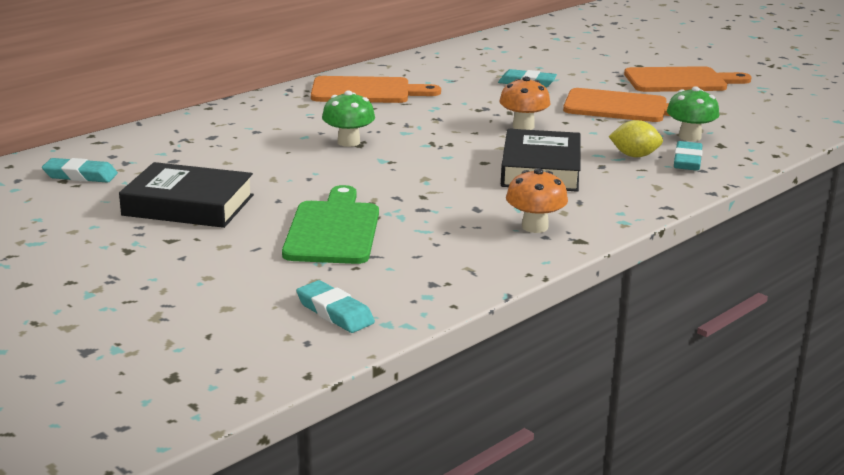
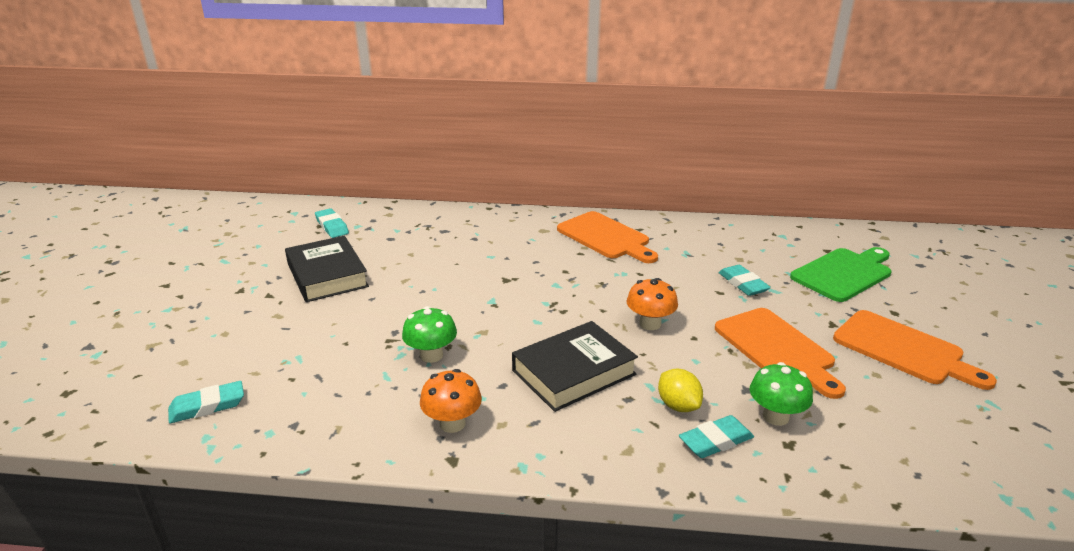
camera: 50 degrees right, 5 degrees up
(333, 230) = (345, 340): green cutting board -> green cutting board (843, 273)
(335, 312) = (207, 406): turquoise eraser -> turquoise eraser turned 60 degrees clockwise
(348, 142) = (504, 274): green mushroom -> green mushroom (431, 355)

